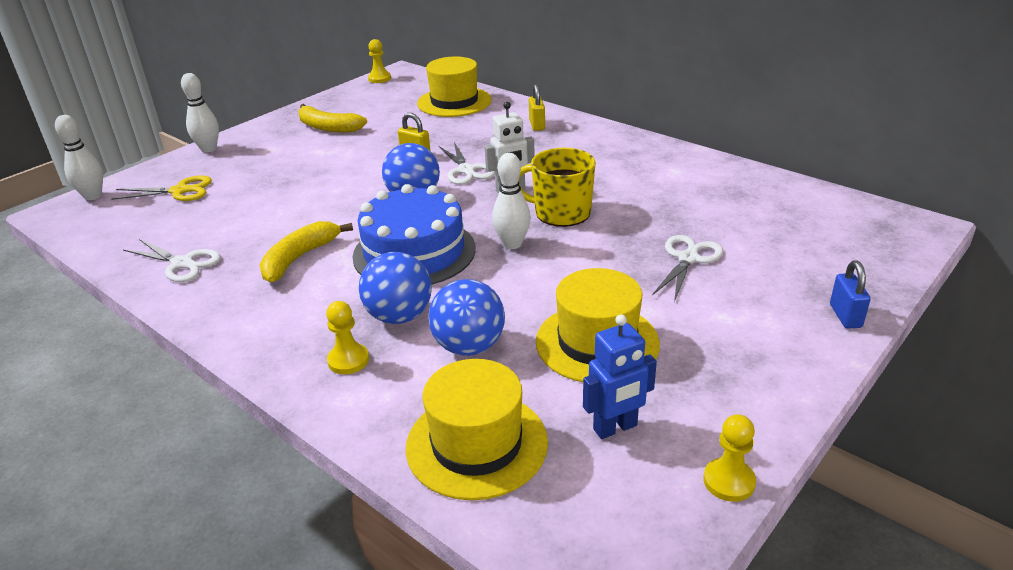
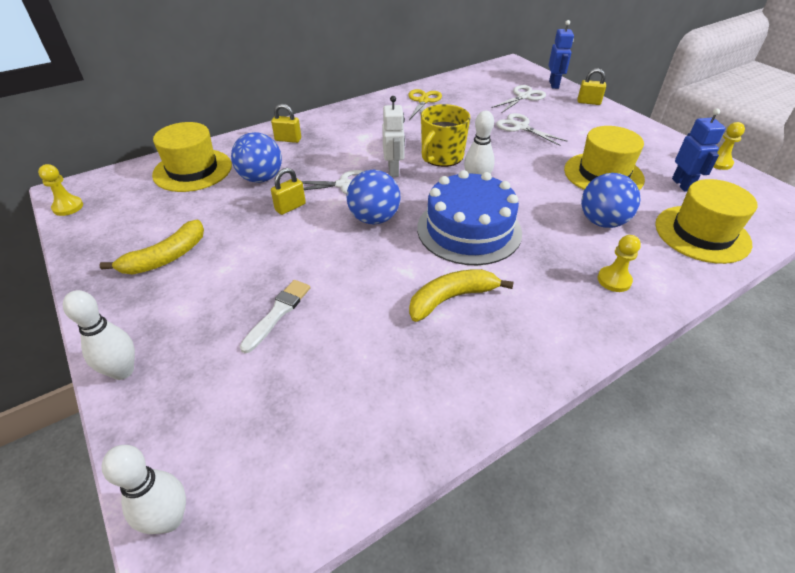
camera: 75 degrees left, 10 degrees up
(179, 191) = (233, 402): yellow scissors -> yellow scissors (423, 101)
(182, 263) = (425, 393): white scissors -> white scissors (523, 97)
(270, 184) = (278, 313): none -> white brush
(299, 258) = (451, 298): yellow banana -> yellow banana turned 105 degrees clockwise
(399, 316) = (560, 248): blue ball -> blue ball (261, 178)
(845, 316) = (588, 102): blue padlock -> yellow padlock
(880, 275) = (554, 84): none -> blue robot

